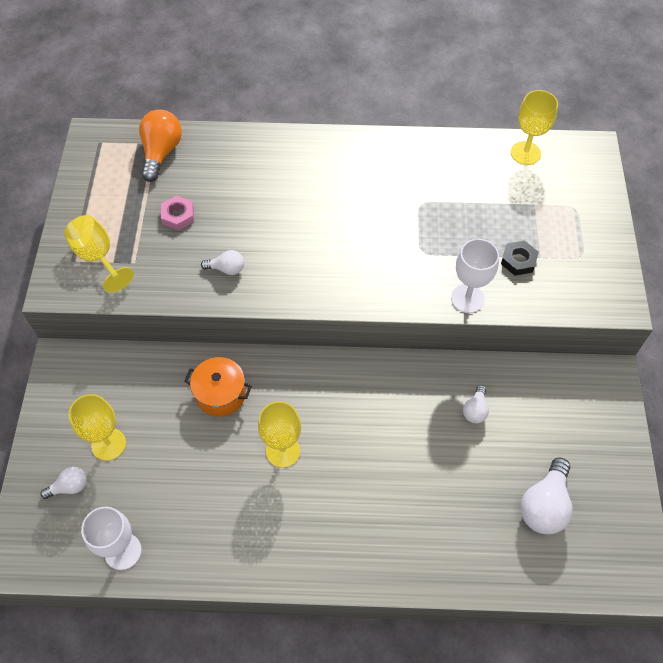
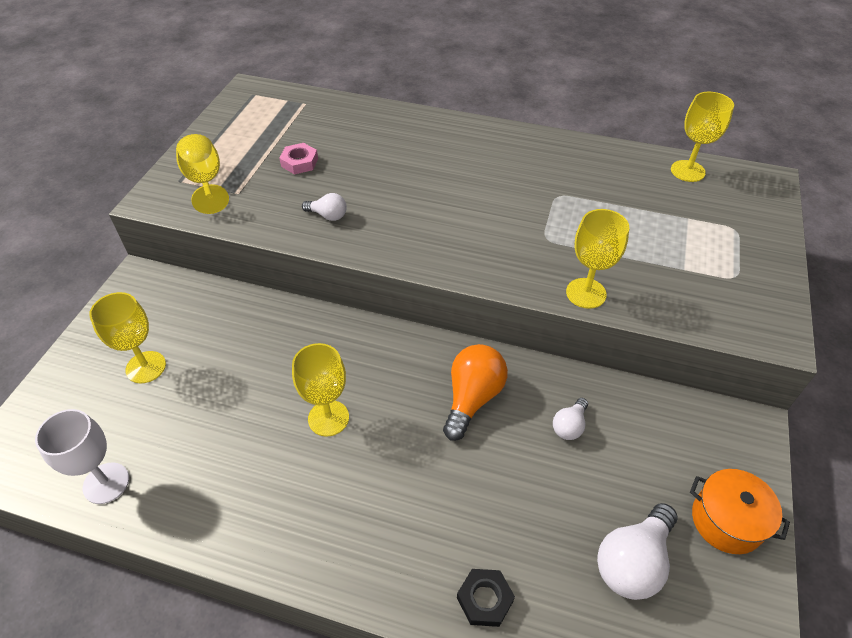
camera: 15 degrees right, 10 degrees down
(69, 487) = (85, 400): white light bulb -> none
(161, 153) = (307, 111): orange light bulb -> orange light bulb (472, 398)
(220, 394) = (284, 344): orange pot -> orange pot (726, 521)
(467, 298) = (586, 293): white goblet -> yellow goblet
(518, 260) = (656, 267): black nut -> black nut (484, 599)

